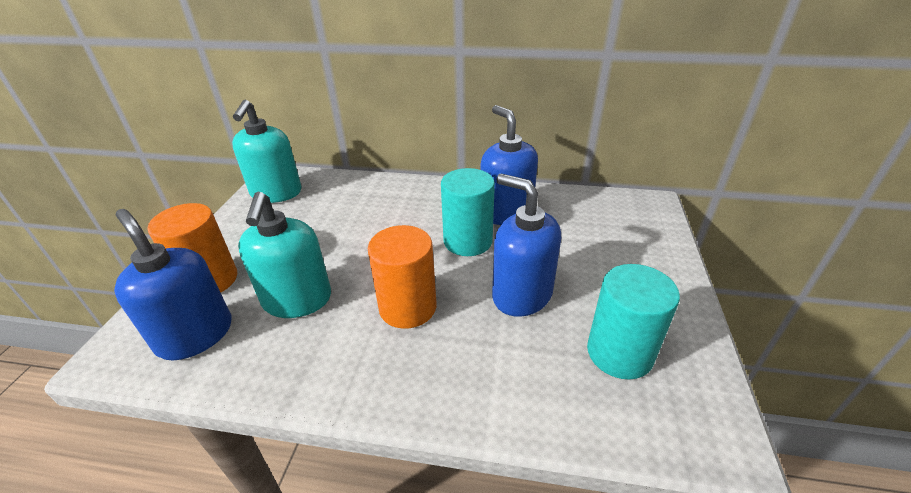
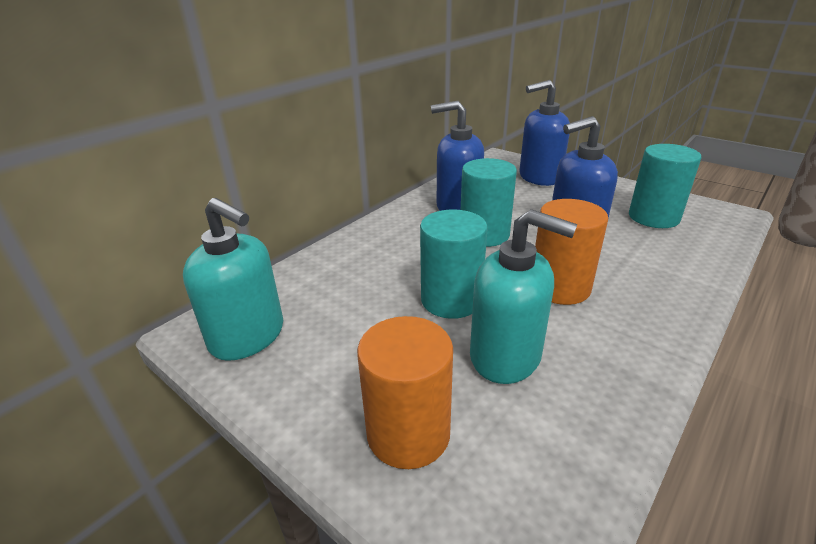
camera: 60 degrees left, 5 degrees down
(195, 335) = (523, 461): blue soap dispenser -> blue soap dispenser (539, 177)
(354, 254) = (451, 300): none -> turquoise cylinder

